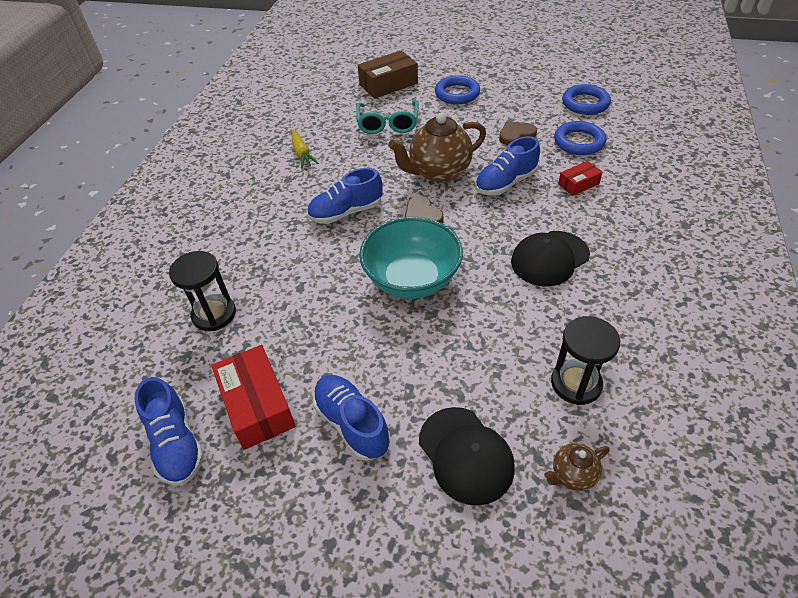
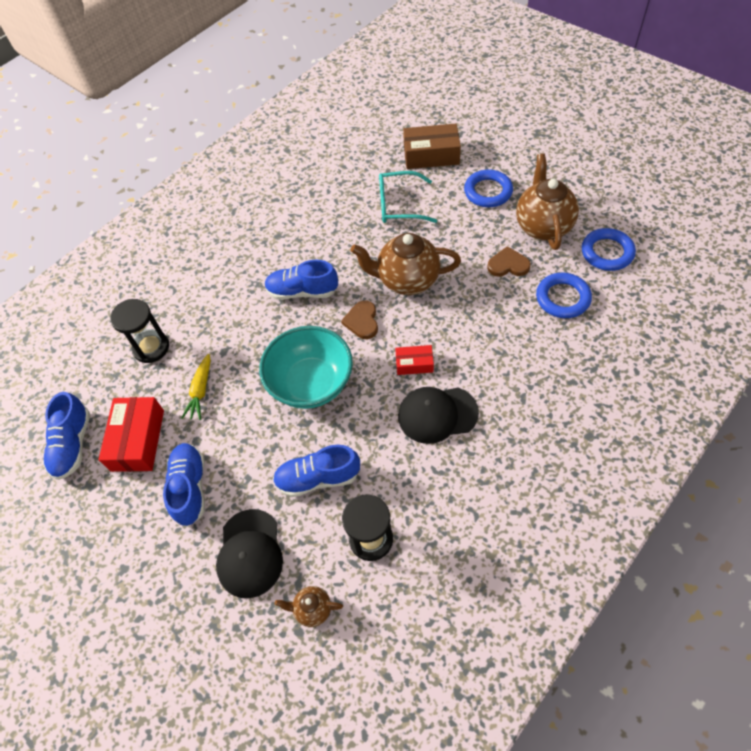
camera: 30 degrees right, 10 degrees up
(302, 154) = (305, 212): yellow carrot -> yellow carrot (200, 391)
(388, 124) = (399, 205): turquoise glasses -> turquoise glasses turned 60 degrees clockwise
(505, 183) = (457, 317): blue shoe -> blue shoe (318, 478)
(521, 102) = (543, 226): none -> brown teapot
(578, 184) = (524, 347): red box -> red box (414, 364)

